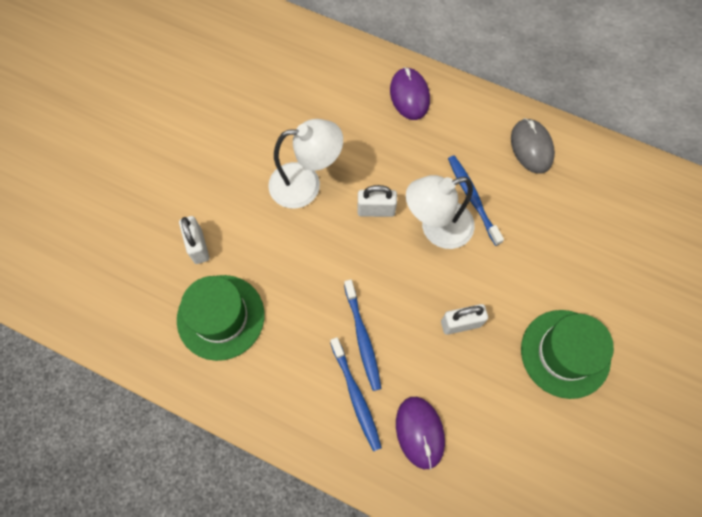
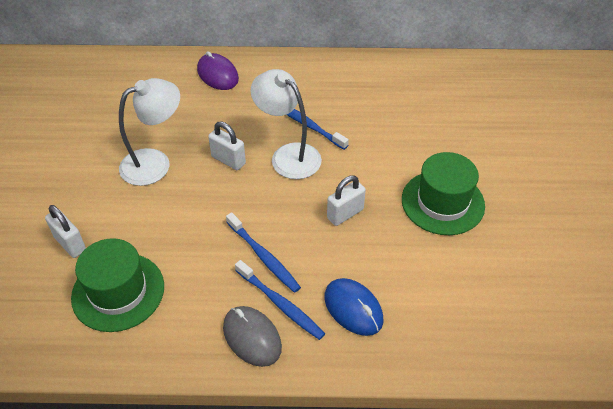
camera: 25 degrees left, 20 degrees down
(376, 210) = (228, 160): white padlock -> white padlock turned 60 degrees clockwise
(419, 432) = (353, 308): purple mouse -> blue mouse
(436, 229) = (288, 155): white lamp -> white lamp turned 90 degrees clockwise
(531, 147) = (336, 77): grey mouse -> grey mouse (252, 337)

